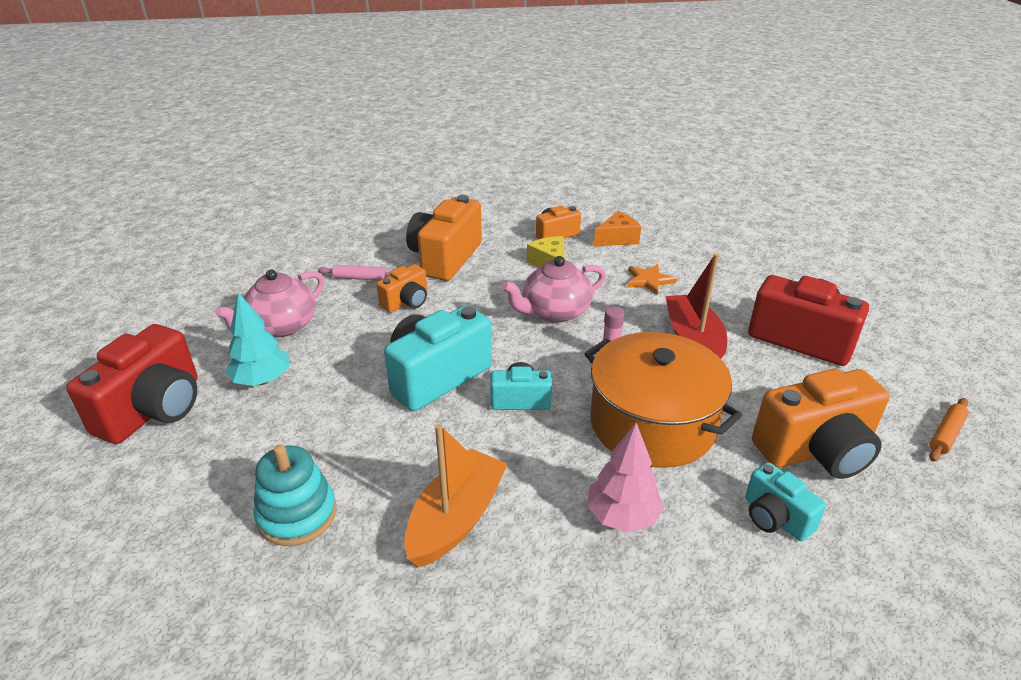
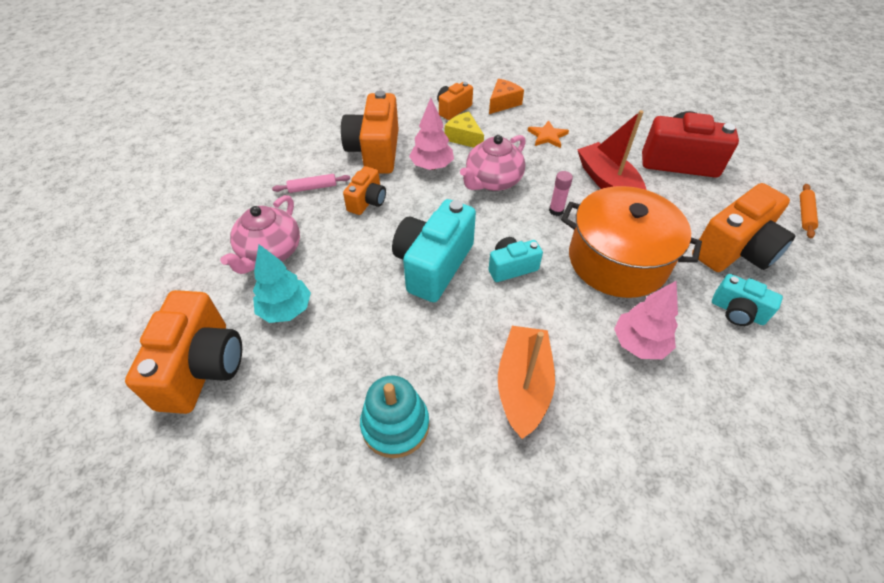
camera: 20 degrees left, 15 degrees up
(154, 409) = (202, 367): red camera -> orange camera
(496, 284) = (432, 166): none -> pink tree

